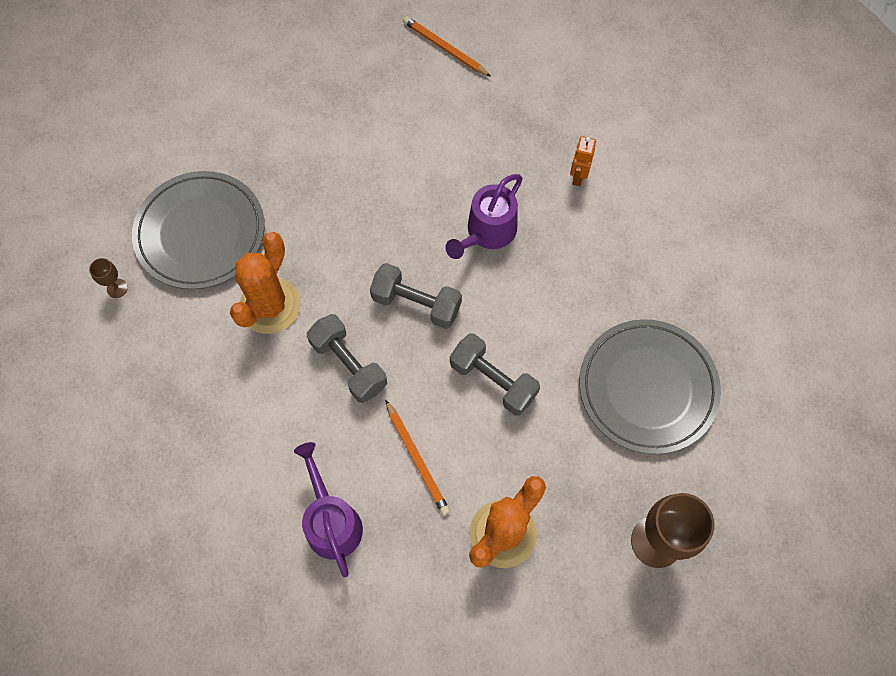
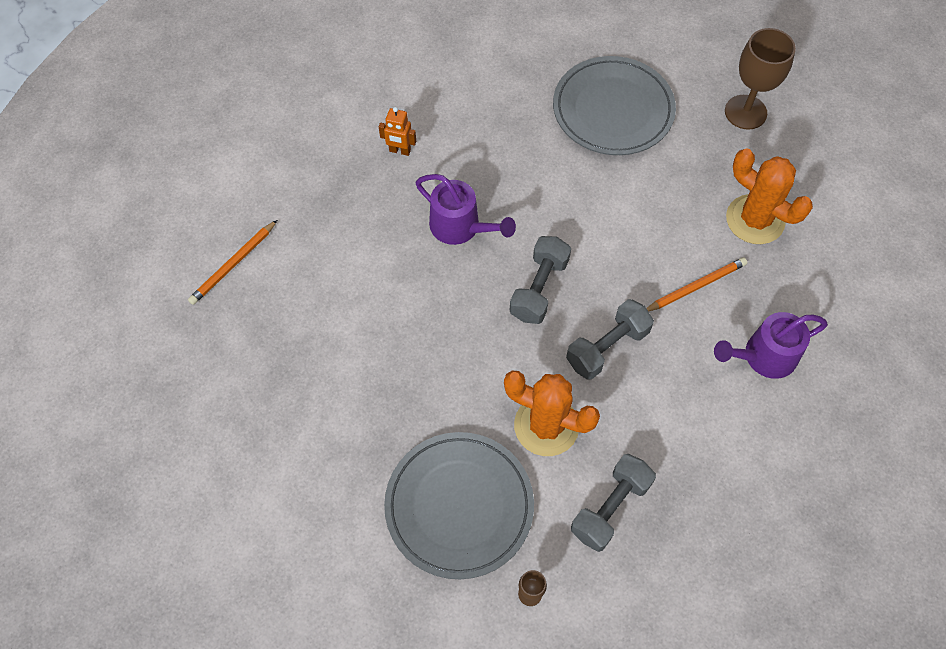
camera: 90 degrees left, 5 degrees down
(493, 380) = (614, 224): grey dumbbell -> grey dumbbell (610, 508)

